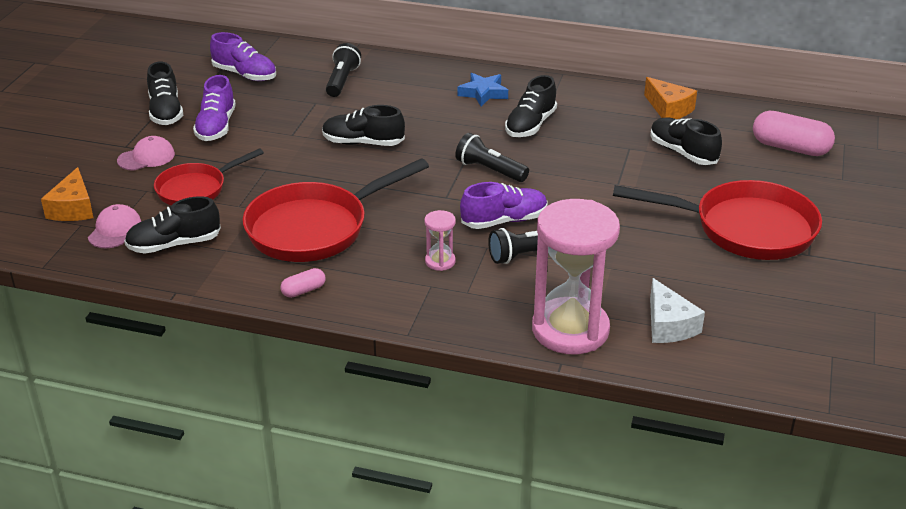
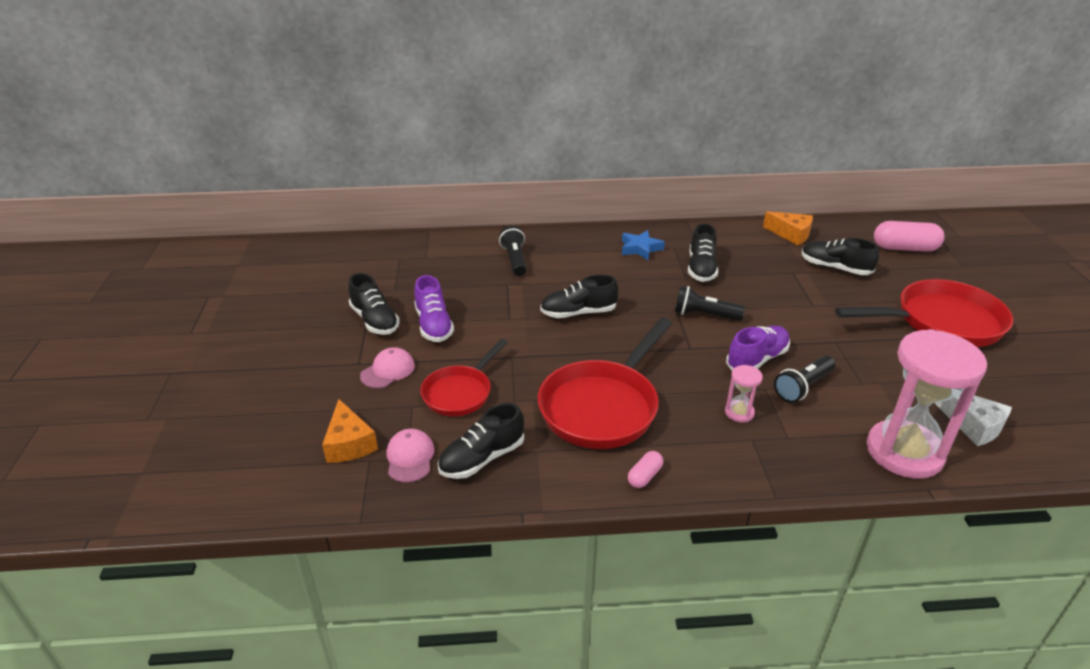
camera: 20 degrees left, 0 degrees up
(245, 75) = (424, 270): purple shoe -> none

